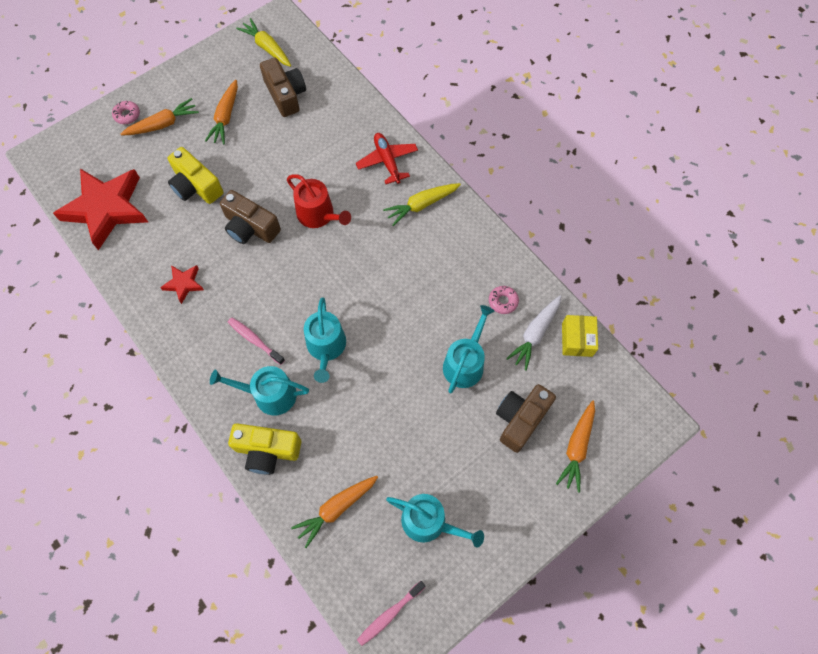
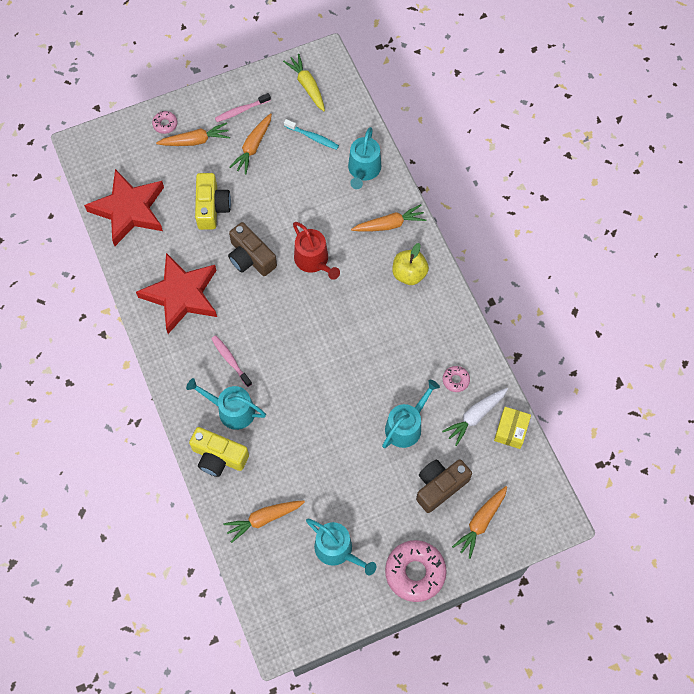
camera: 15 degrees right, 0 degrees up
(184, 284) = (181, 295): red star -> red star, size x2.22
(196, 186) = (211, 207): yellow camera -> yellow camera turned 150 degrees counterclockwise
(285, 95) = (313, 137): brown camera -> turquoise toothbrush
(326, 347) = (290, 382): turquoise watering can -> turquoise watering can (363, 170)
(387, 161) = (389, 224): red plane -> orange carrot
(389, 614) = (285, 613): pink toothbrush -> pink toothbrush (241, 110)
(422, 205) = (409, 274): yellow carrot -> yellow apple
(523, 524) = (415, 572): none -> pink donut

